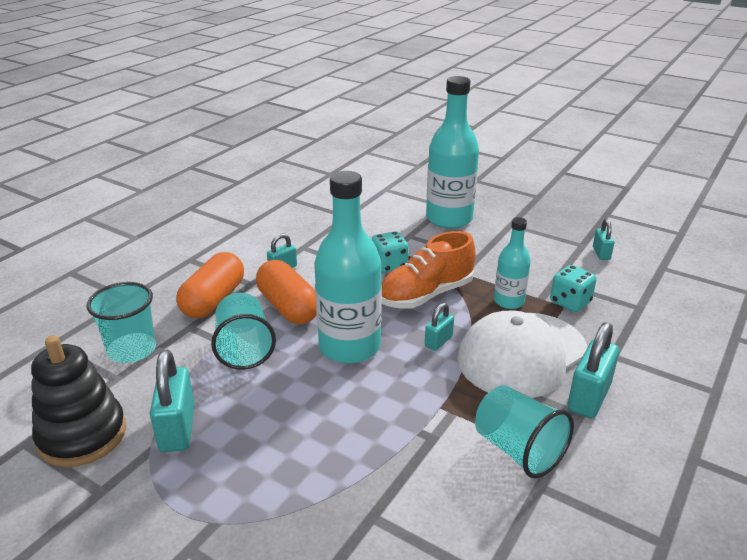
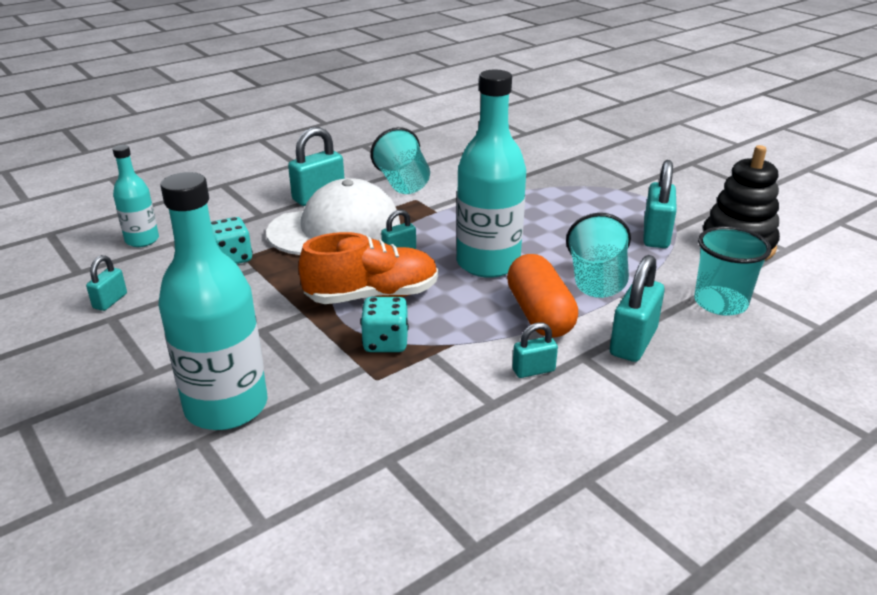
camera: 160 degrees left, 0 degrees up
(213, 300) = (633, 342): orange capsule -> turquoise padlock
(509, 301) = (291, 271): turquoise bottle -> turquoise bottle (142, 240)

